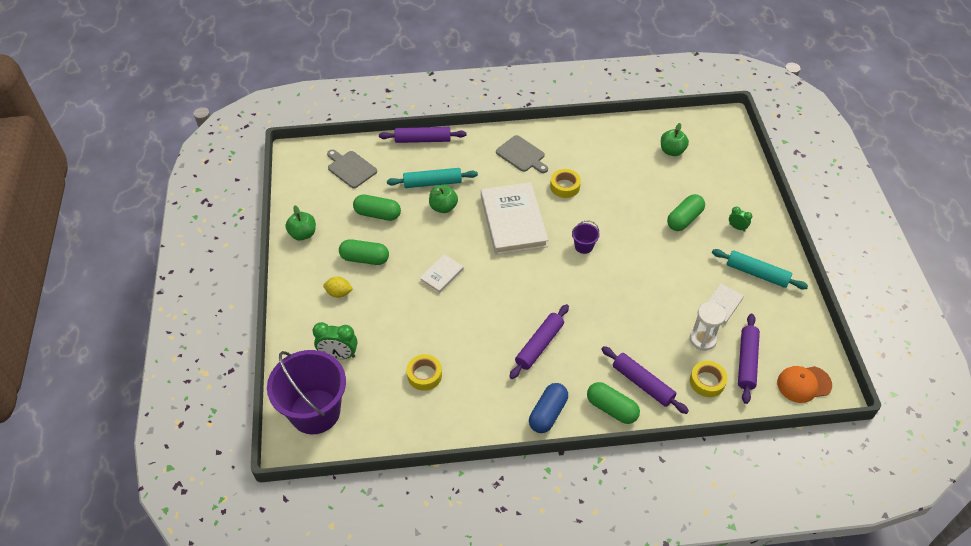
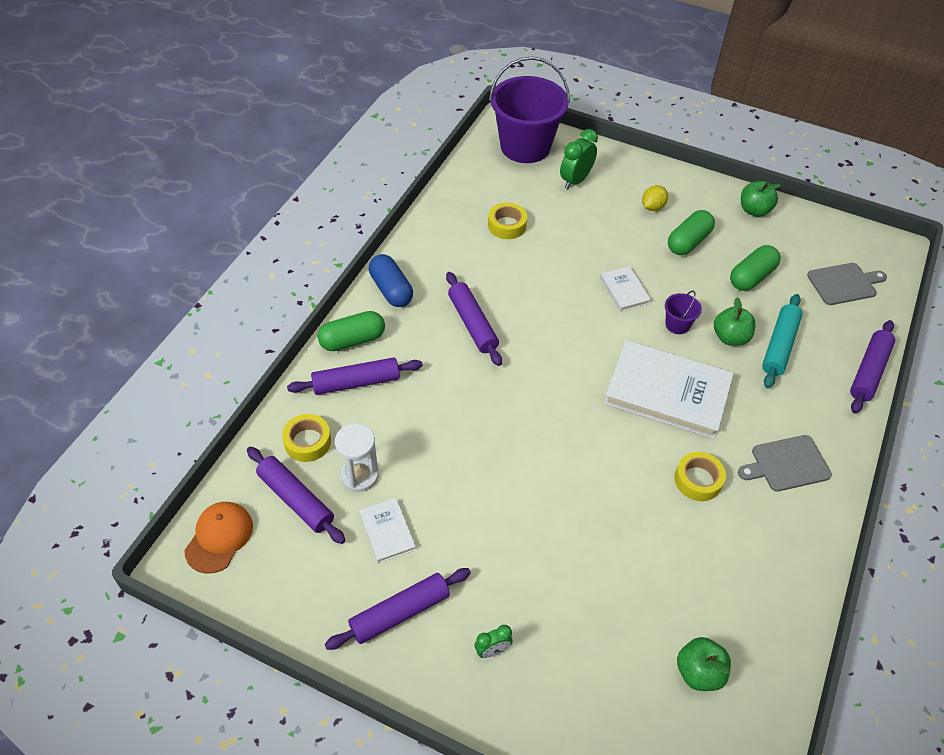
camera: 120 degrees right, 0 degrees up
(583, 246) = (580, 440): purple bucket -> purple bucket (677, 325)
(684, 219) = (552, 589): green capsule -> none
(757, 273) = (400, 613): turquoise rolling pin -> purple rolling pin

